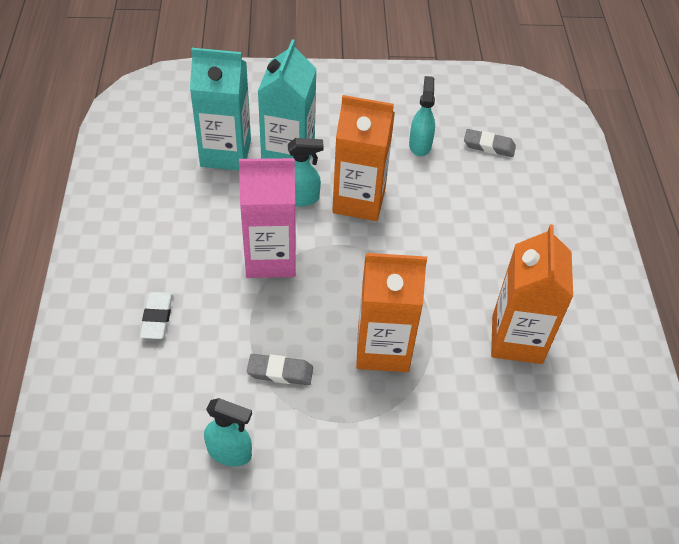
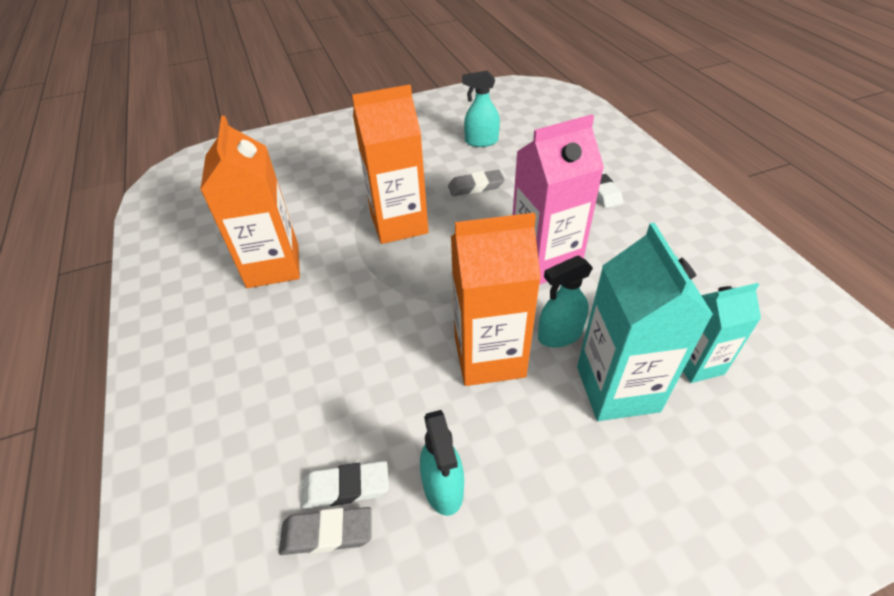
camera: 165 degrees right, 5 degrees down
(225, 153) = (697, 363): turquoise carton -> turquoise carton, size x0.61
(475, 161) = (346, 487): none -> white eraser

